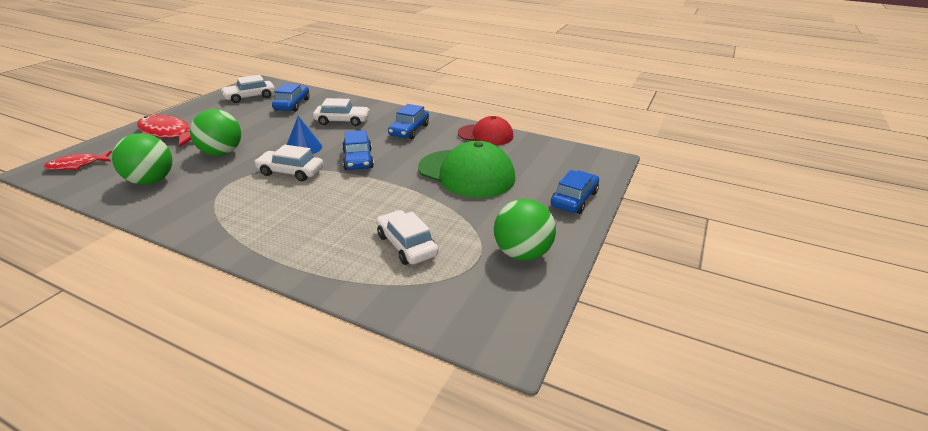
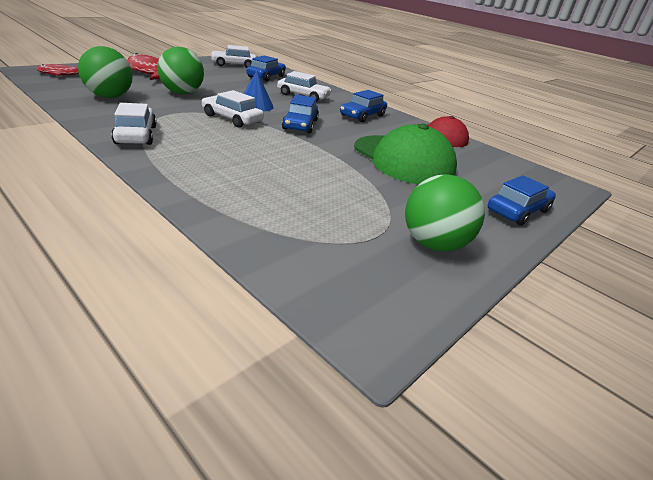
camera: 15 degrees right, 0 degrees up
(406, 245) = (307, 201): white car -> white car (136, 135)

